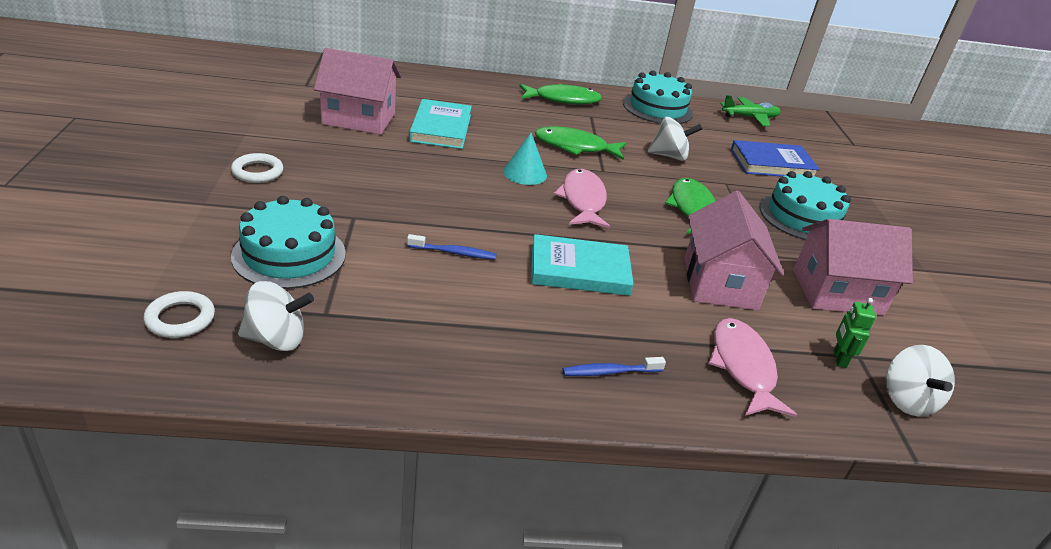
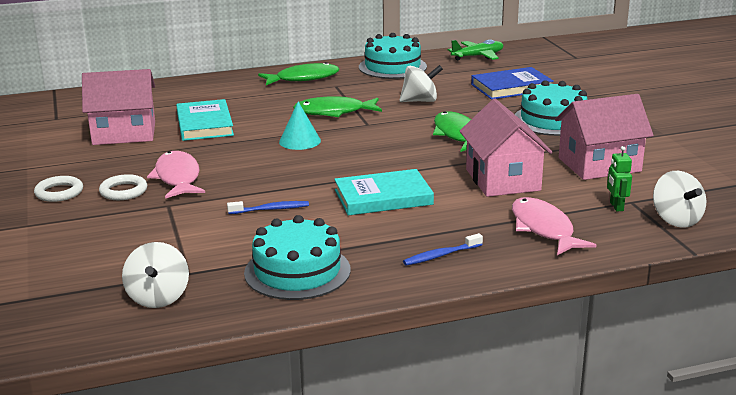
camera: 10 degrees left, 10 degrees down
(180, 319) = (67, 304): white ring -> white ring (123, 191)
(276, 339) = (158, 297): white spinning top -> white spinning top turned 105 degrees clockwise
(289, 255) = (130, 242): turquoise cake -> turquoise cake (297, 271)
(583, 200) = (361, 149): pink fish -> pink fish (178, 177)

